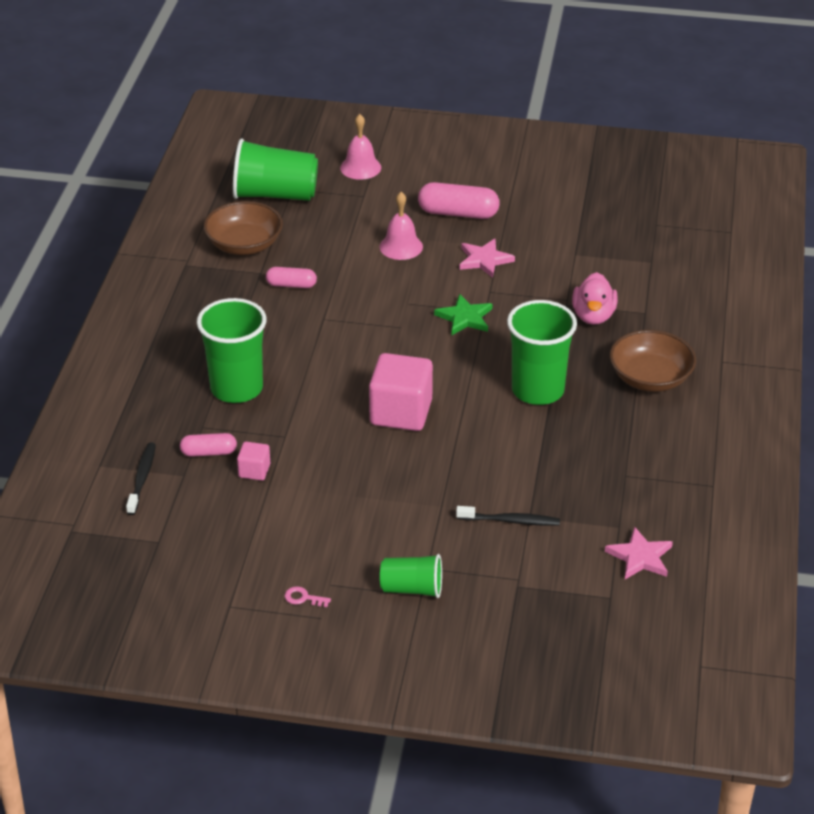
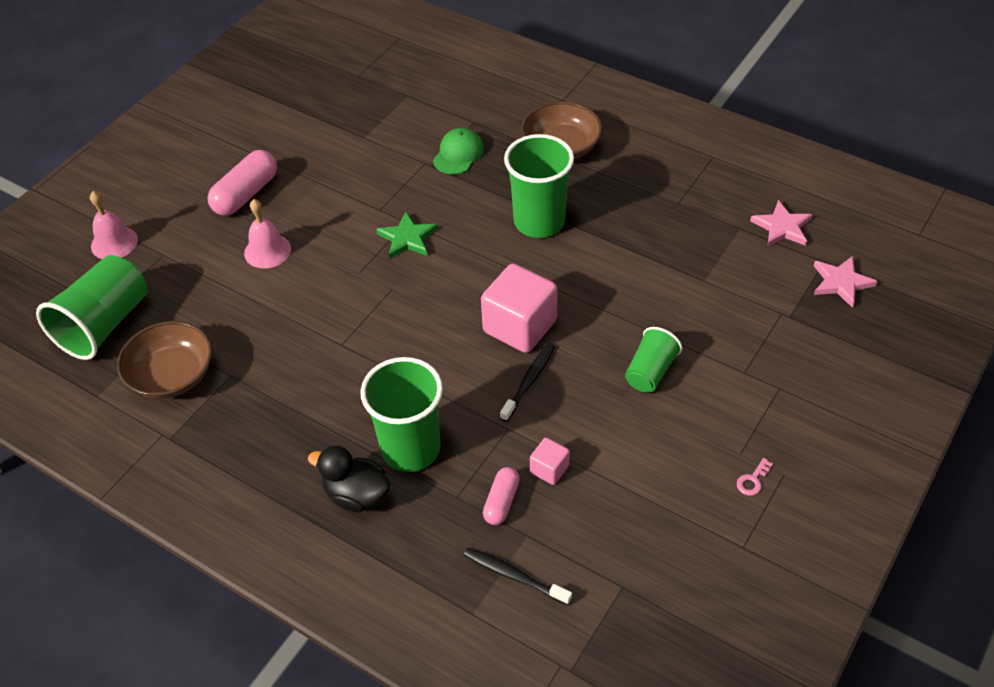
camera: 65 degrees left, 10 degrees up
(178, 374) = (356, 495): none -> black duck
(291, 285) = (269, 354): pink capsule -> none
(412, 589) = (768, 392): green cup -> green cup (650, 372)
(484, 260) = (330, 198): pink star -> pink star (841, 282)
(510, 521) = (705, 295): black toothbrush -> black toothbrush (529, 381)
(593, 316) = (458, 154): pink duck -> green cap

